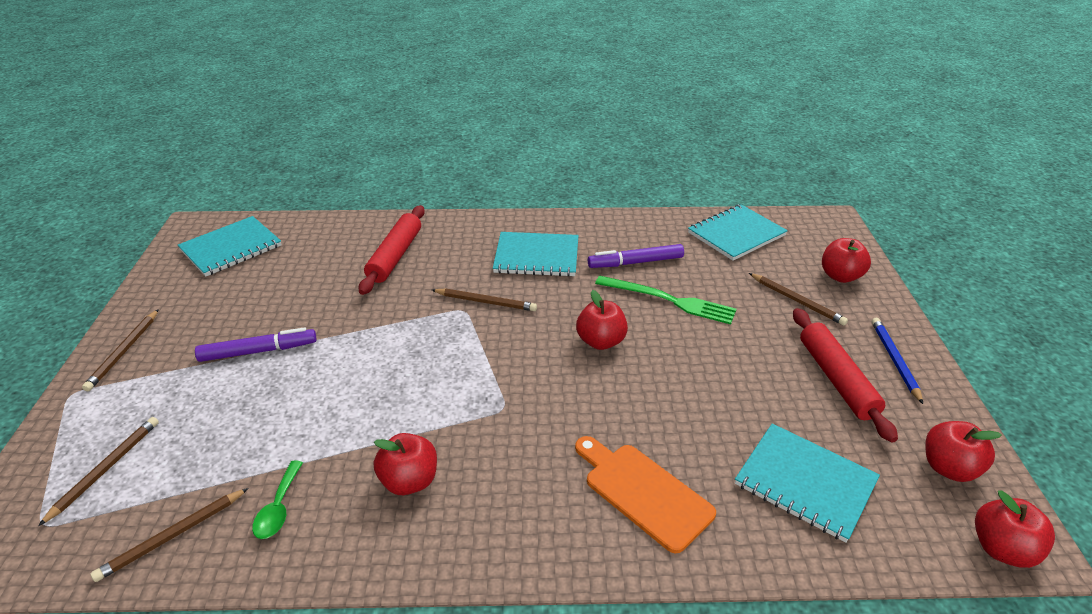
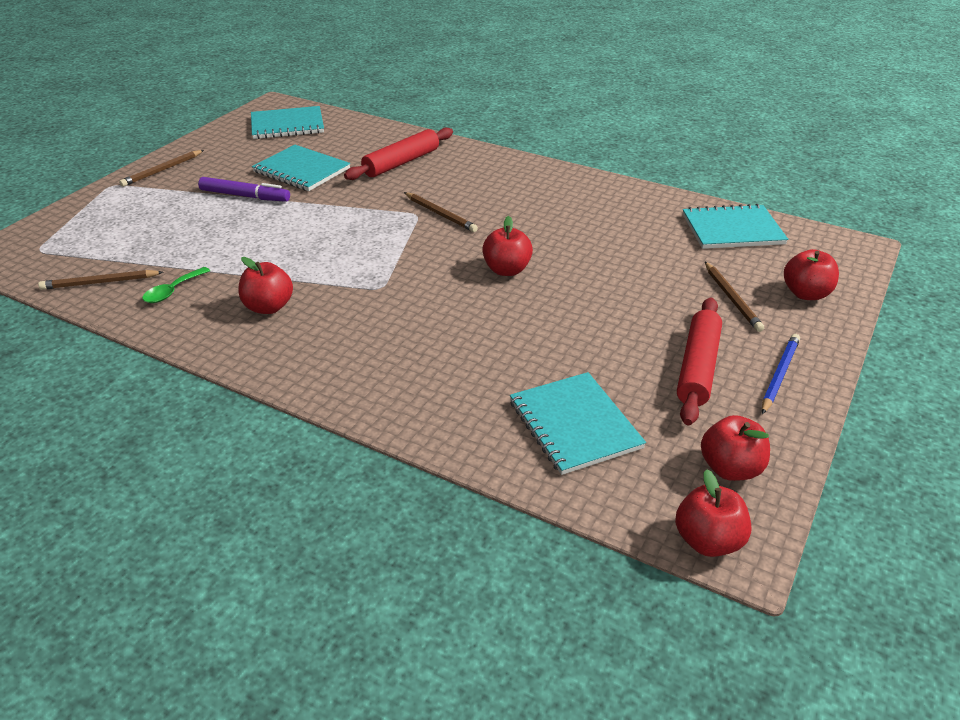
camera: 30 degrees right, 0 degrees up
(105, 469) = (95, 233): brown pencil -> none
(536, 256) = (518, 194): turquoise notebook -> turquoise notebook (302, 170)
(635, 262) = (603, 223): purple marker -> none
(643, 492) = (429, 378): orange cutting board -> none
(670, 300) = (603, 260): green fork -> none

